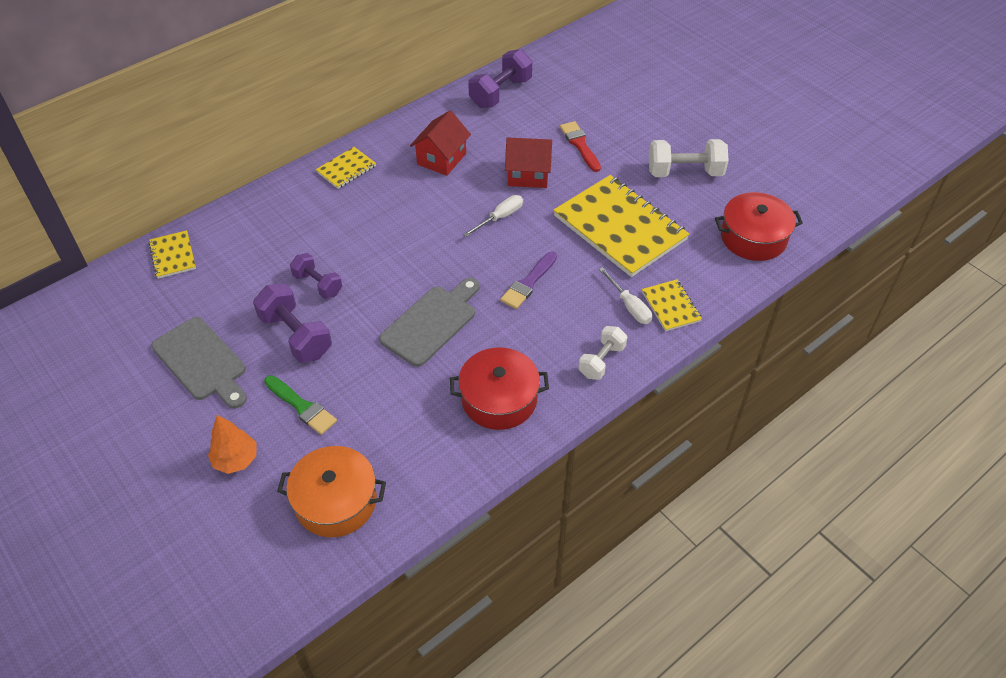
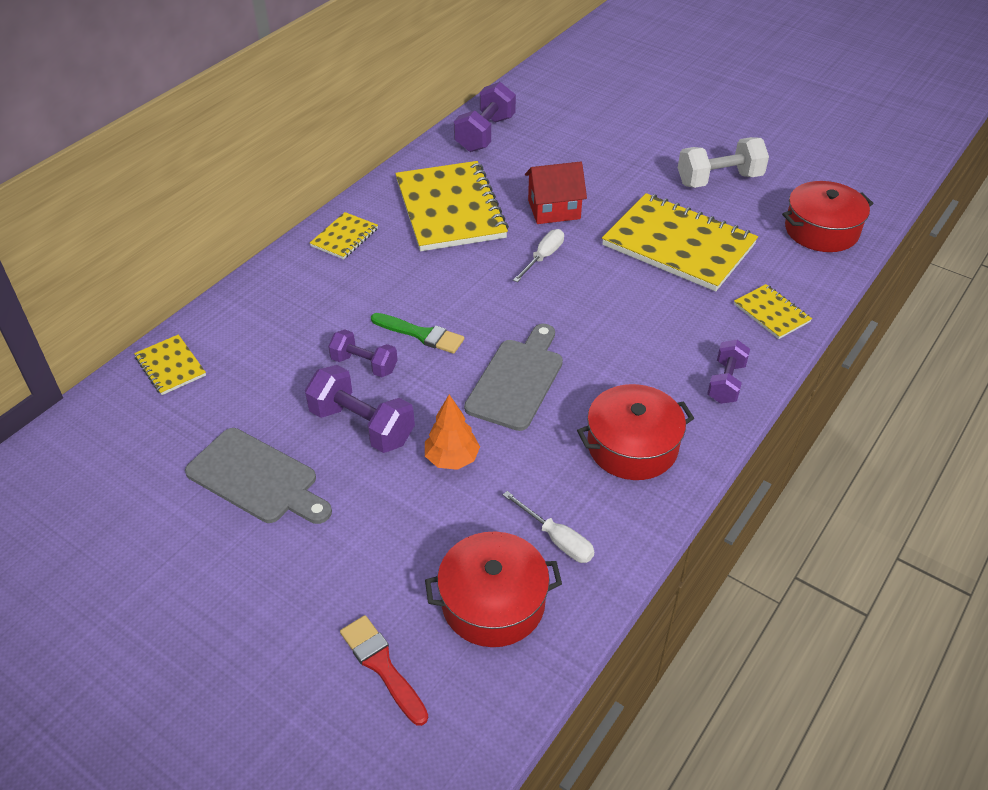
camera: 15 degrees left, 5 degrees down
(236, 460) = (348, 582): orange tree -> orange tree (452, 459)
(302, 407) = (404, 503): green brush -> green brush (421, 334)
(336, 501) = (493, 602): orange pot -> red pot
(441, 159) = (450, 209): red house -> yellow notebook
(528, 283) = (607, 318): purple brush -> none
(580, 145) = (595, 171): red brush -> red brush (382, 666)
(601, 361) = (726, 383): white dumbbell -> purple dumbbell
(629, 306) = (727, 321): white screwdriver -> white screwdriver (557, 539)

